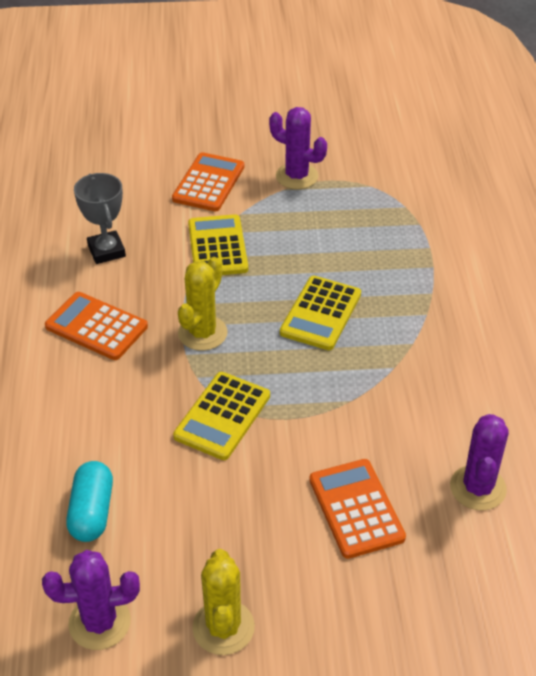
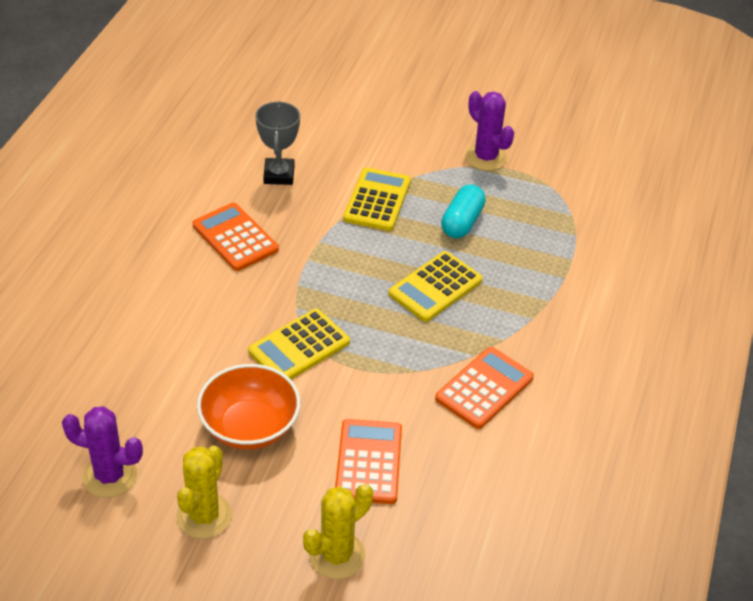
camera: 20 degrees right, 0 degrees up
(92, 512) = (150, 388): turquoise capsule -> turquoise capsule (462, 222)
(202, 333) = (322, 271): yellow cactus -> yellow cactus (337, 555)
(208, 183) = (401, 140): orange calculator -> orange calculator (484, 388)
(218, 515) = (250, 427): none -> orange bowl
(478, 488) = (486, 482): purple cactus -> none

